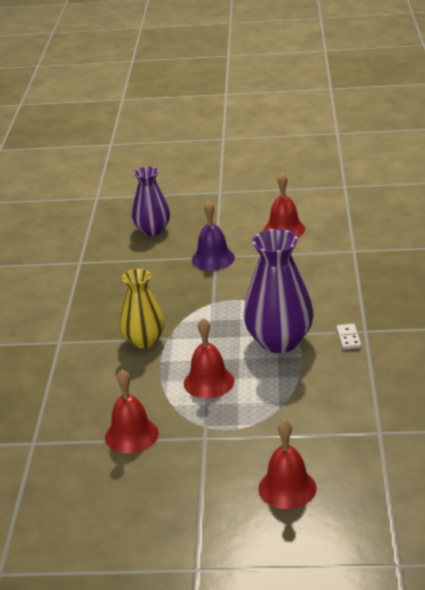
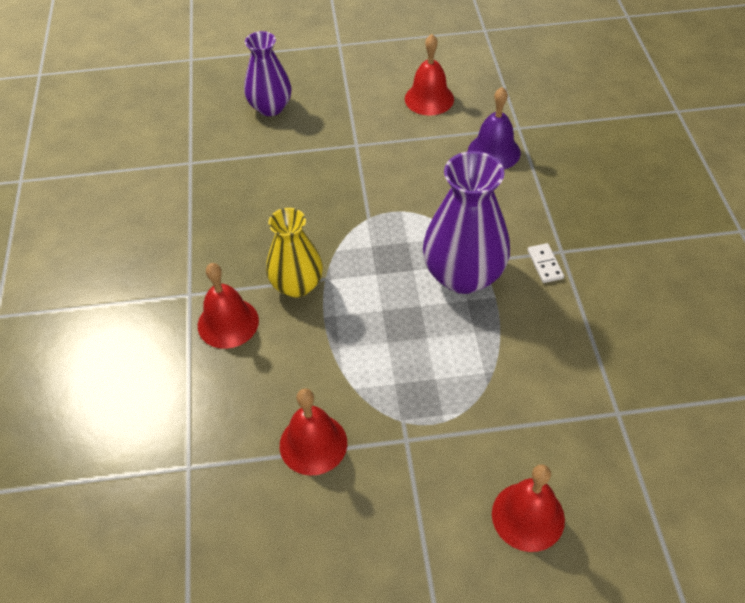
camera: 10 degrees left, 20 degrees up
(208, 382) = (391, 347): red bell -> red bell (228, 323)
(213, 258) = (354, 148): purple bell -> purple bell (494, 152)

